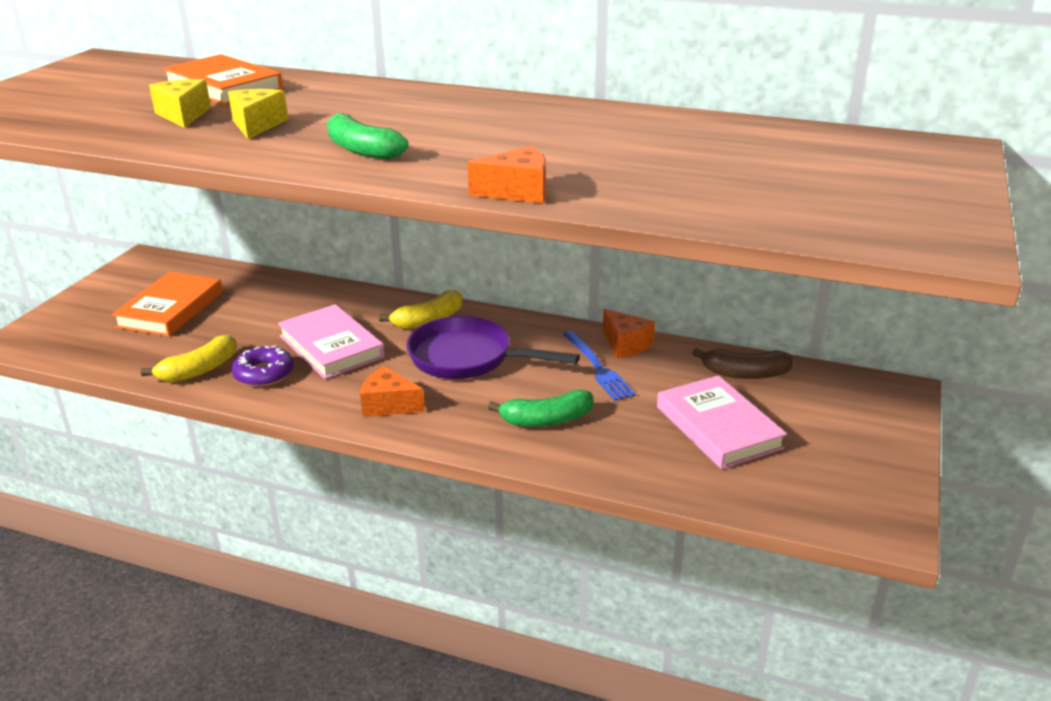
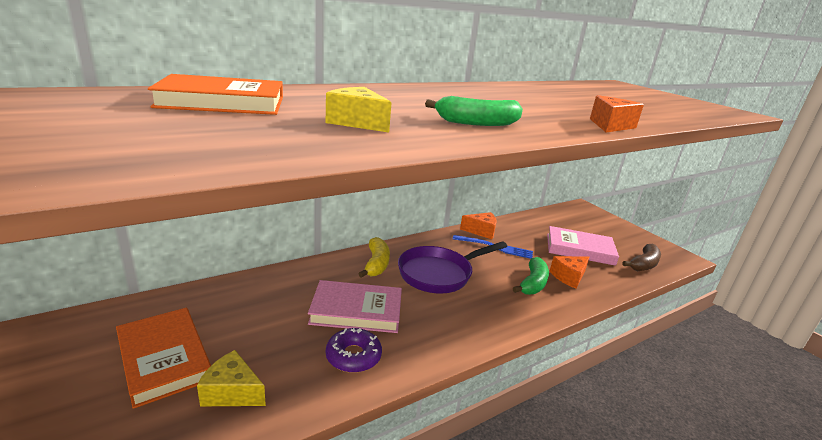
camera: 55 degrees left, 5 degrees down
(183, 115) = (267, 127): yellow cheese -> yellow cheese (232, 392)
(199, 370) = (299, 387): yellow banana -> none
(388, 405) = (461, 323): orange cheese -> orange cheese (569, 277)
(745, 374) = (539, 223): brown banana -> brown banana (643, 264)

